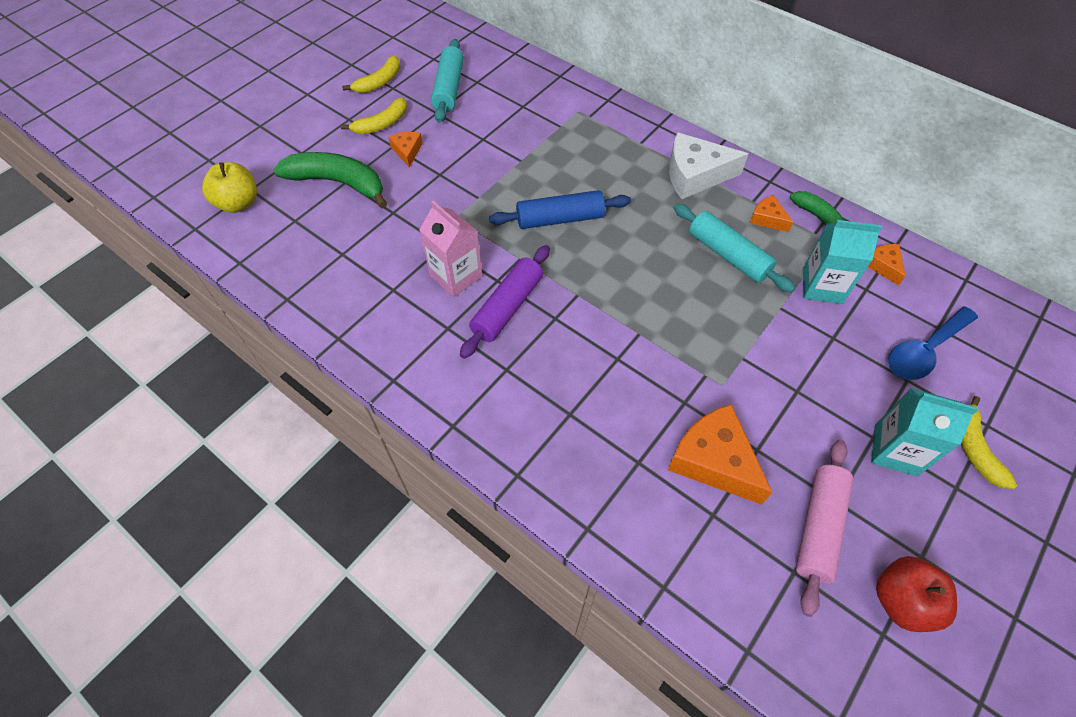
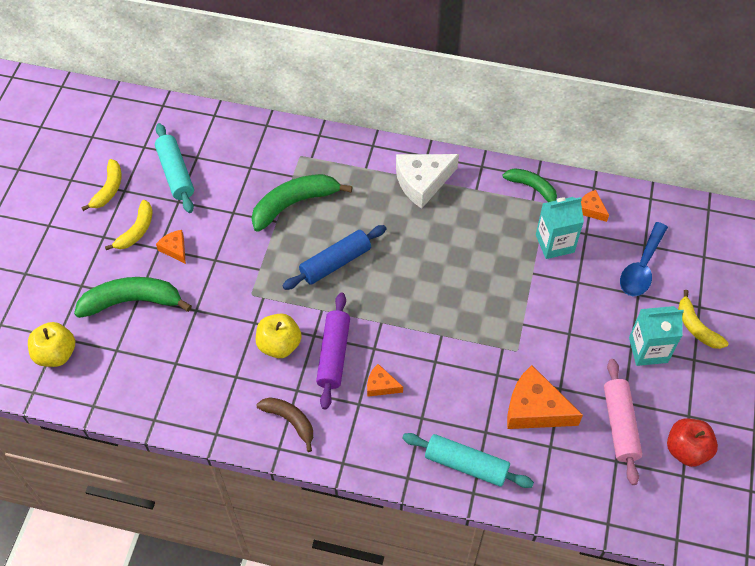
camera: 25 degrees left, 0 degrees up
(422, 356) = (290, 421): none -> brown banana
(456, 276) = (279, 345): pink carton -> yellow apple
(548, 151) = (294, 204): none -> green banana
(728, 255) = (477, 244): turquoise rolling pin -> turquoise rolling pin (466, 464)
(767, 219) = (493, 201): orange cheese -> orange cheese (381, 385)

